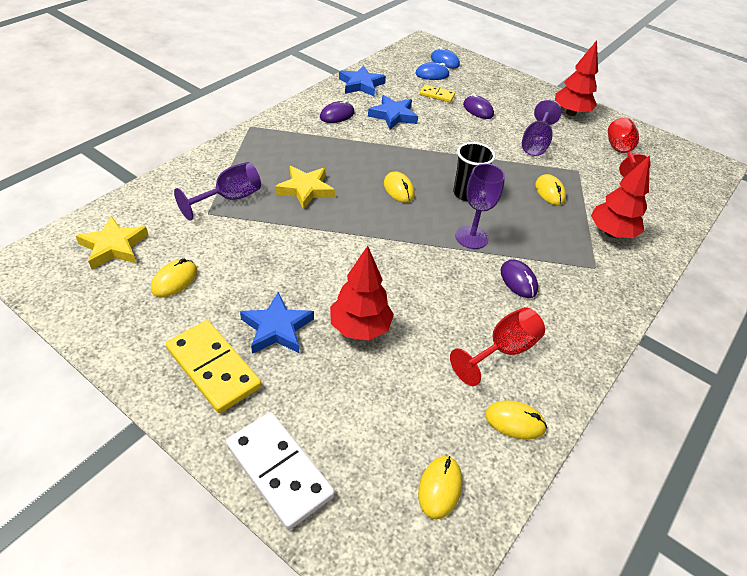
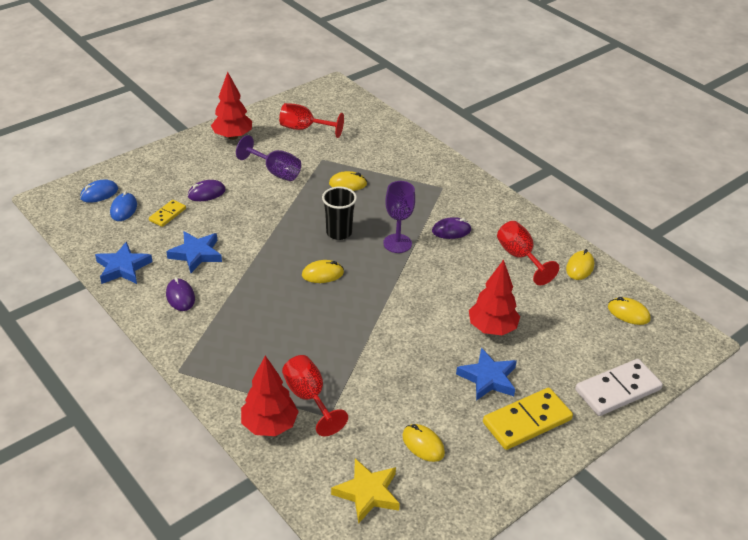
camera: 75 degrees left, 5 degrees down
(229, 199) = (309, 398): purple goblet -> red goblet
(305, 190) = (308, 338): yellow star -> none
(611, 233) = (406, 167): red tree -> red tree (270, 425)

